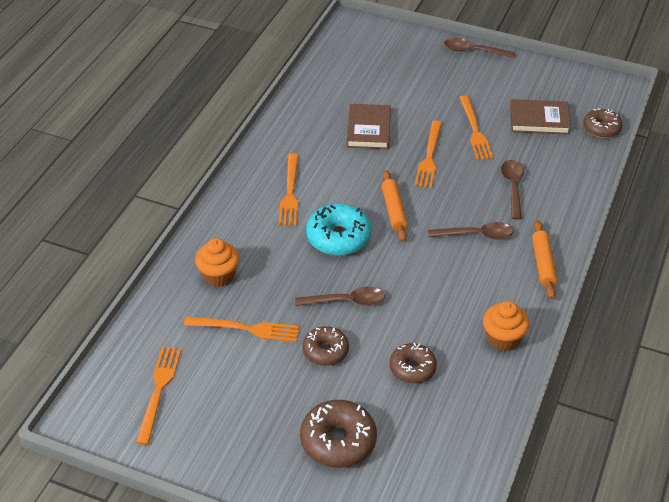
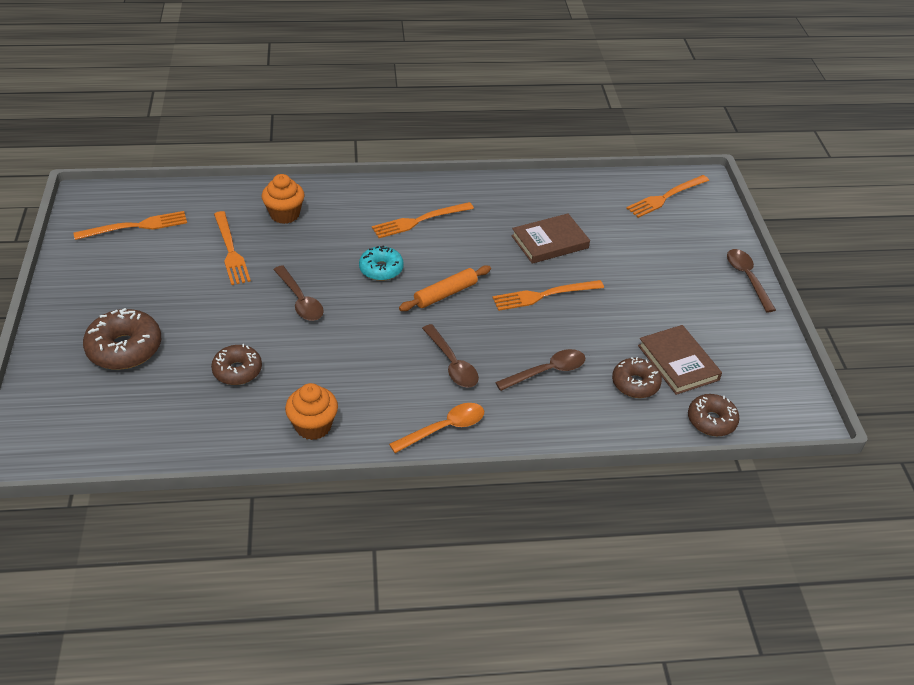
camera: 60 degrees right, 0 degrees up
(325, 351) = (229, 307): brown donut -> brown donut (635, 383)
(338, 237) = (381, 269): turquoise donut -> turquoise donut, size x0.65
(475, 130) = (614, 317): orange fork -> orange fork (666, 197)
(543, 264) = (444, 428): orange rolling pin -> orange spoon

